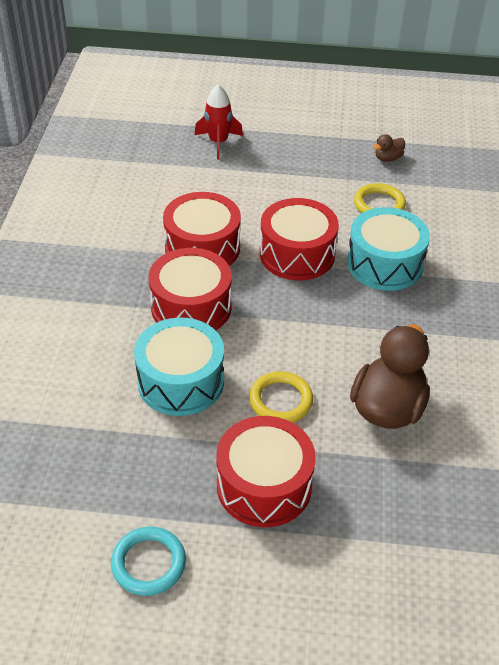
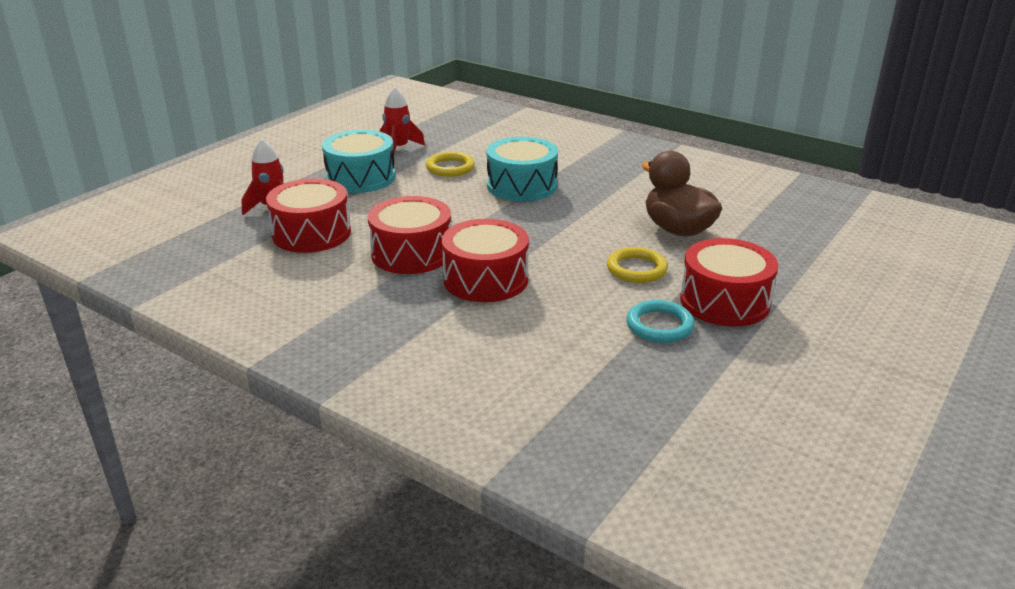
camera: 60 degrees left, 15 degrees down
(148, 563) = (780, 379): turquoise ring -> turquoise ring (659, 325)
(180, 381) = (576, 309): turquoise drum -> turquoise drum (360, 178)
(297, 254) = (470, 215): red drum -> red drum (311, 233)
(388, 158) = (399, 148): brown duck -> red rocket

